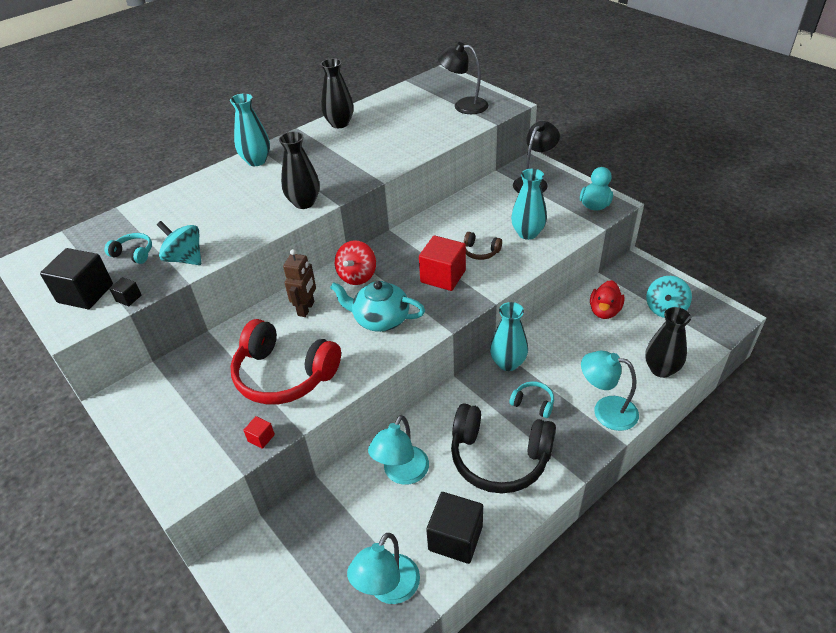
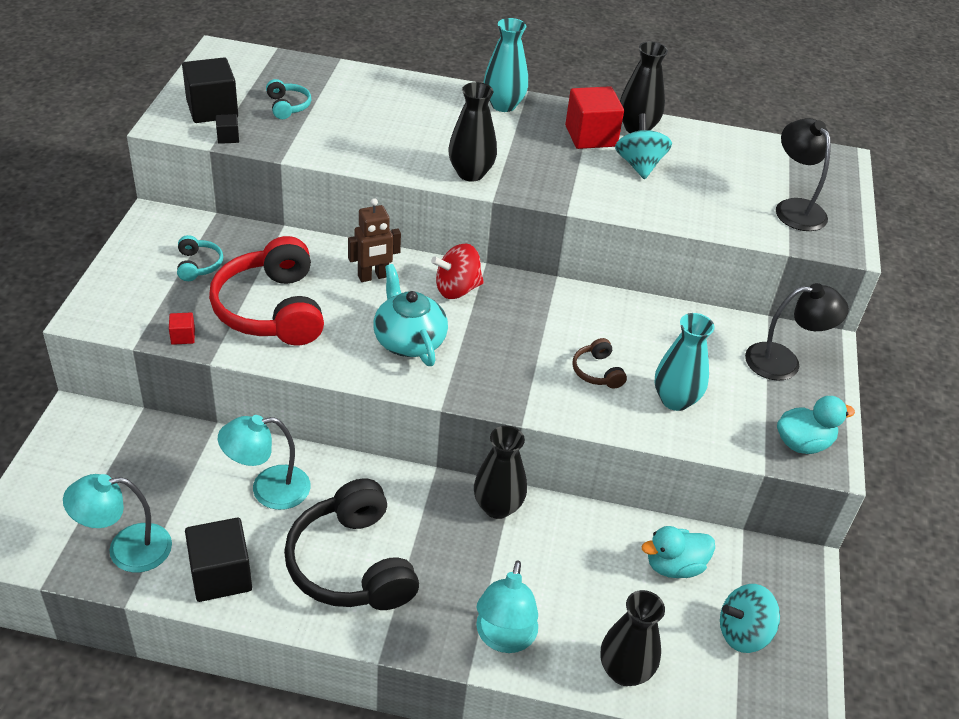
camera: 45 degrees right, 0 degrees up
(185, 259) = (310, 141): turquoise spinning top -> turquoise spinning top (639, 165)
(443, 276) = (523, 358): red cube -> red cube (590, 136)
(508, 363) = (497, 507): turquoise vase -> black vase
(533, 403) = (456, 560): turquoise headphones -> turquoise headphones (198, 265)
(604, 311) = (674, 566): red duck -> turquoise duck
(606, 410) = (504, 638): turquoise lamp -> turquoise lamp turned 150 degrees counterclockwise

